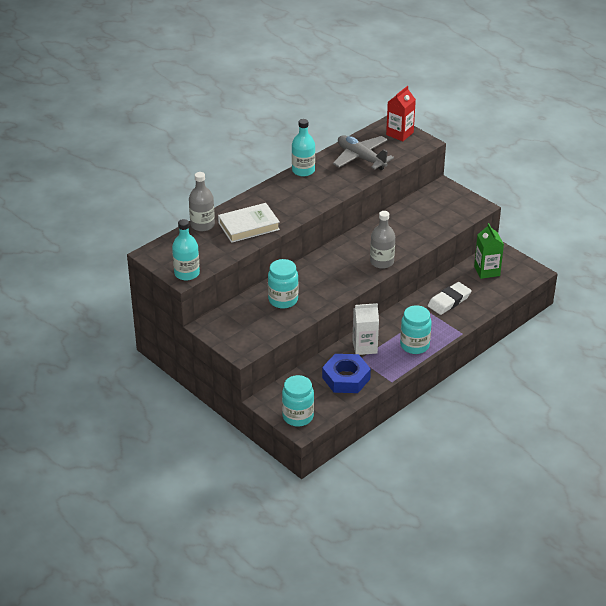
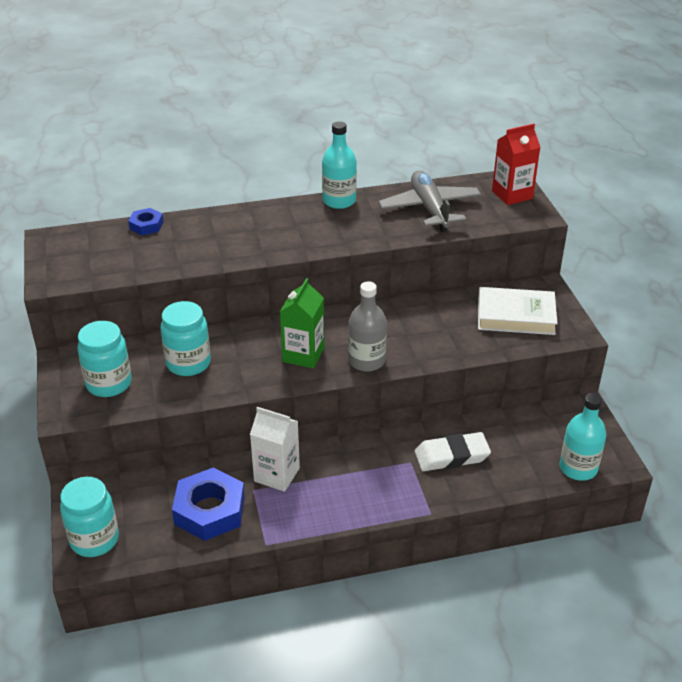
camera: 30 degrees right, 0 degrees up
(187, 273) = (59, 278): turquoise bottle -> turquoise bottle (578, 468)
(202, 225) = (146, 225): grey bottle -> blue nut
(249, 226) = (198, 246): white book -> white book (516, 316)
(414, 345) = (346, 502): turquoise jar -> turquoise jar (109, 383)
(487, 271) = (544, 433): green carton -> green carton (303, 355)

